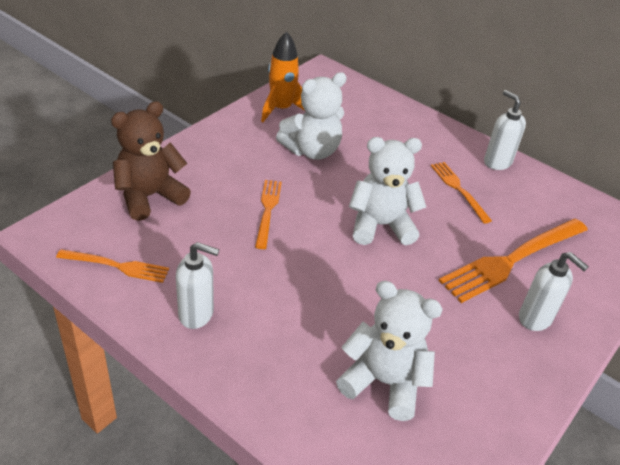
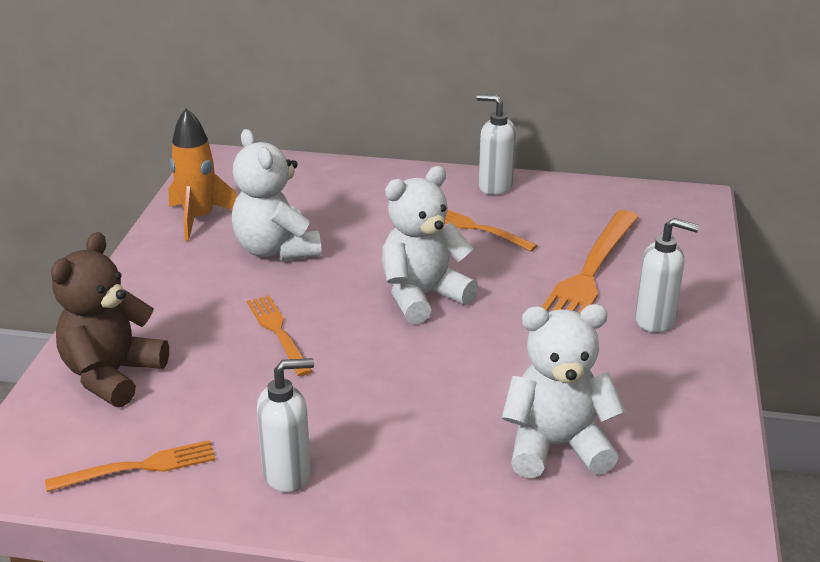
camera: 25 degrees left, 10 degrees down
(312, 150) = (276, 250): white teddy bear -> white teddy bear turned 120 degrees clockwise

